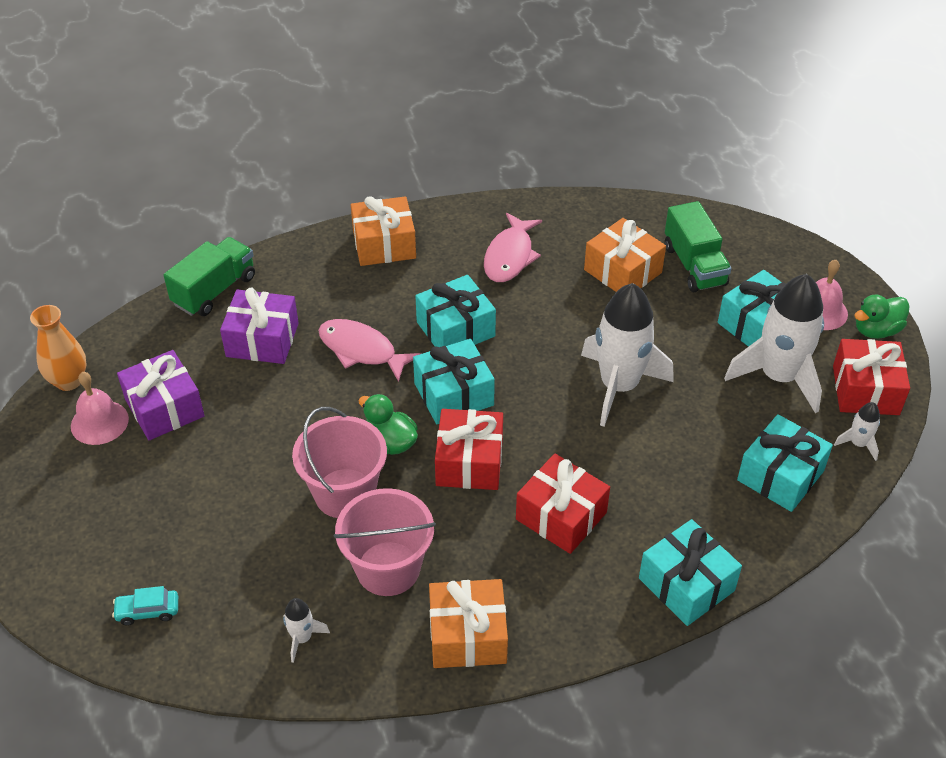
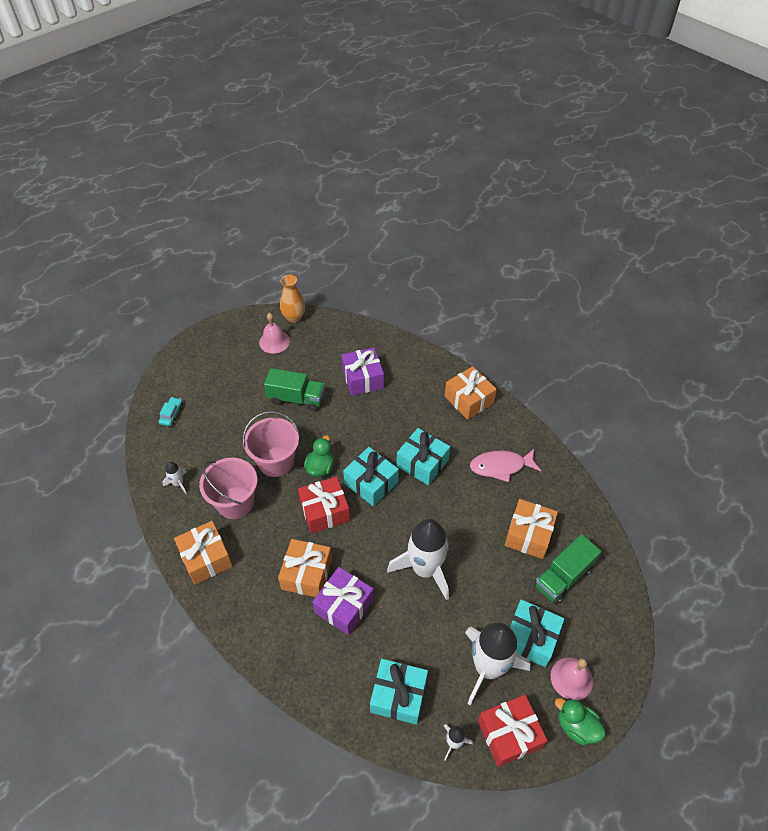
camera: 65 degrees right, 5 degrees up
(148, 611) = (172, 414): turquoise car -> turquoise car turned 45 degrees clockwise
(164, 408) = (295, 361): purple gift -> purple gift (344, 606)
(214, 290) = (386, 343): green truck -> green truck (296, 399)
(361, 350) = (380, 425): pink fish -> none
(561, 516) = (307, 574): red gift -> orange gift
(686, 584) = (285, 663): turquoise gift -> none

